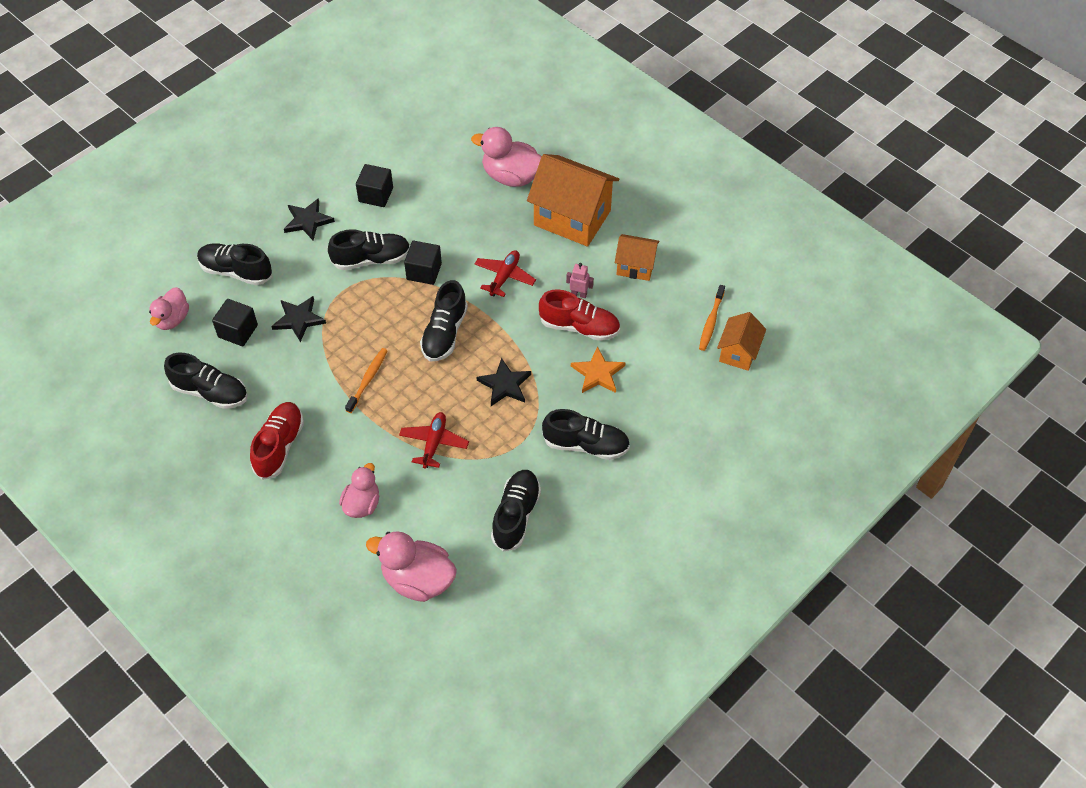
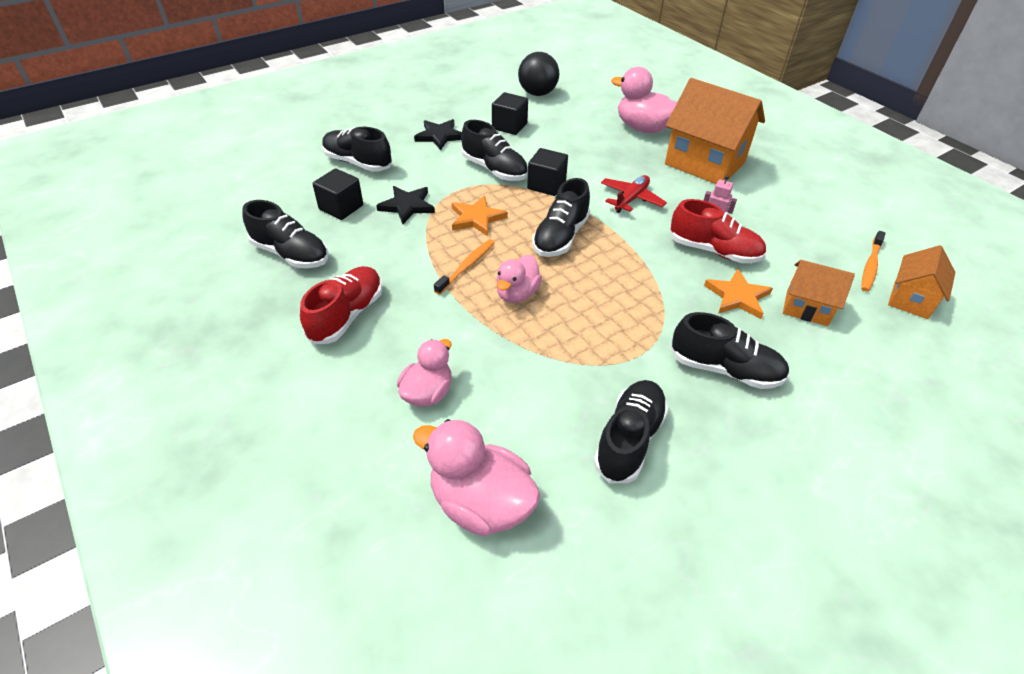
camera: 10 degrees right, 10 degrees down
(172, 319) = (279, 190): pink duck -> pink duck (517, 294)
(366, 323) = (476, 218): none -> orange star
(371, 259) = (494, 170): black shoe -> black shoe turned 45 degrees clockwise
(397, 139) = (537, 93): none -> black ball
(434, 443) = (531, 339): red plane -> none
(505, 384) = (624, 292): black star -> none
(635, 266) = (775, 208): orange house -> orange house (807, 308)

